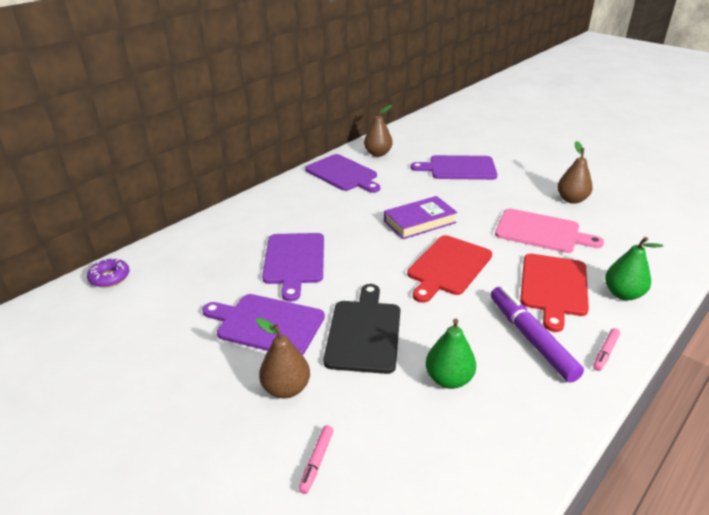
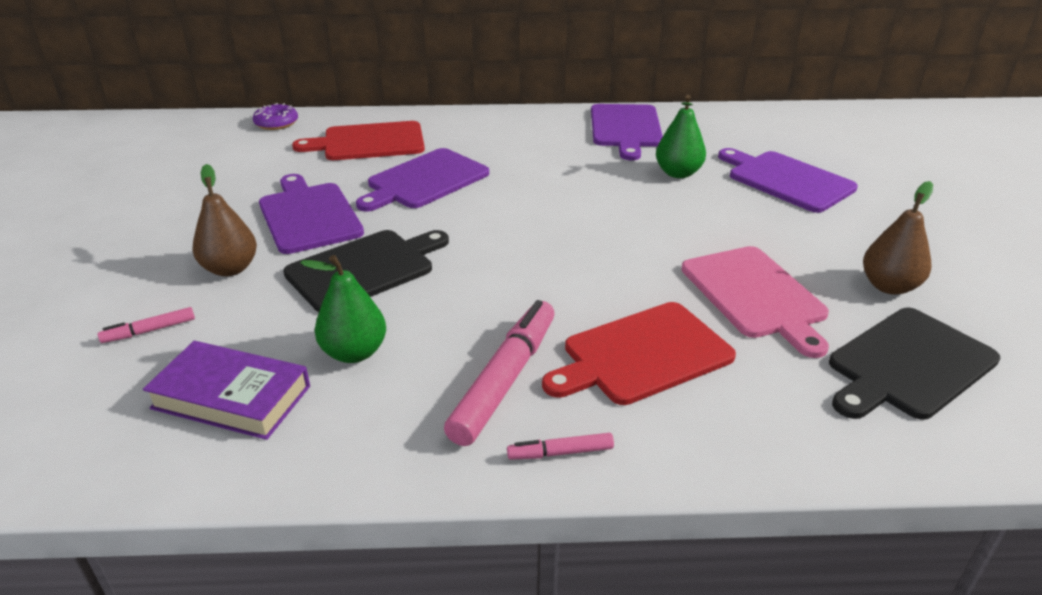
camera: 45 degrees right, 0 degrees up
(378, 154) = (708, 125): brown pear -> none
(419, 222) = (617, 209): purple book -> purple book (231, 397)
(448, 267) = (559, 265): red cutting board -> red cutting board (369, 142)
(531, 339) = (504, 380): purple marker -> pink marker
(623, 294) = (723, 420): green pear -> green pear (678, 173)
(628, 230) = (908, 365): none -> black cutting board

